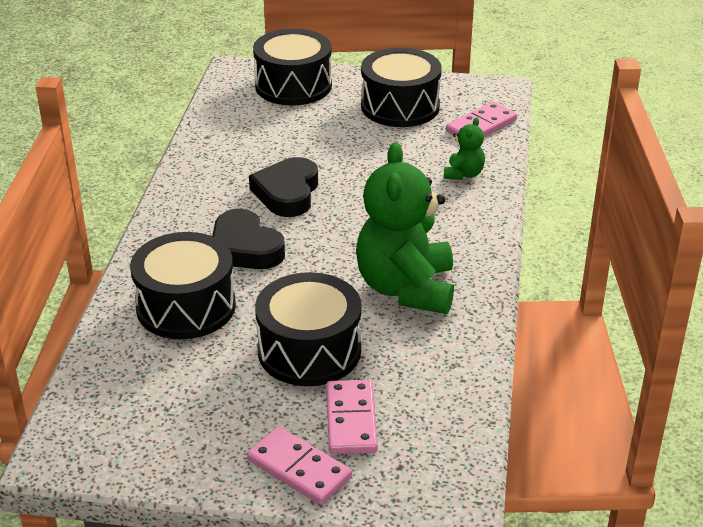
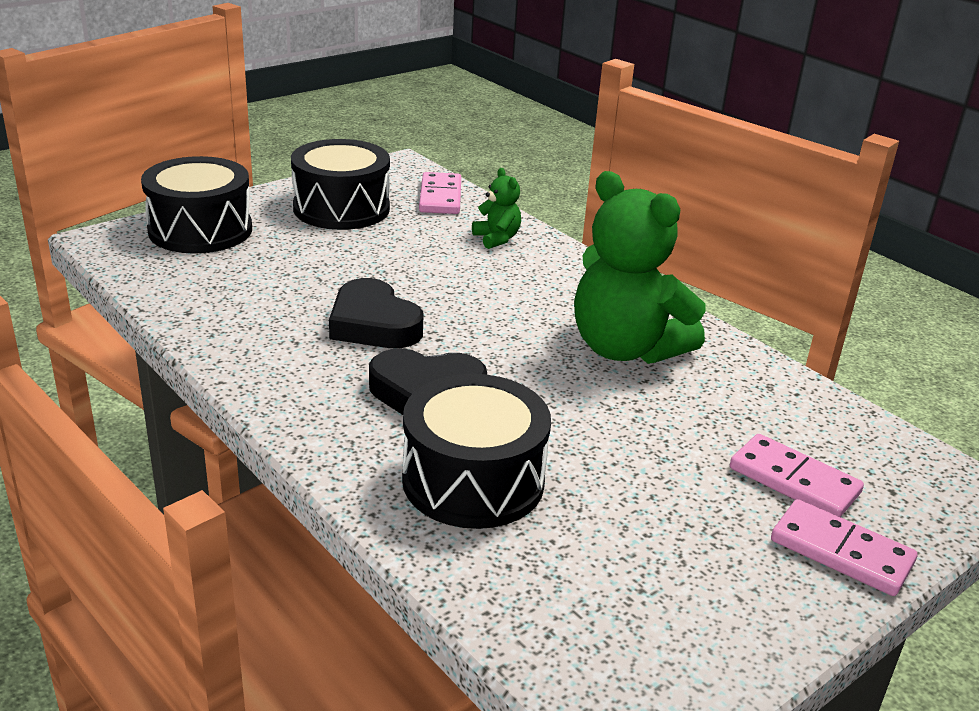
camera: 50 degrees left, 5 degrees down
(299, 469) = (841, 551): pink domino -> pink domino turned 45 degrees clockwise
(309, 350) = (653, 446): black drum -> none

